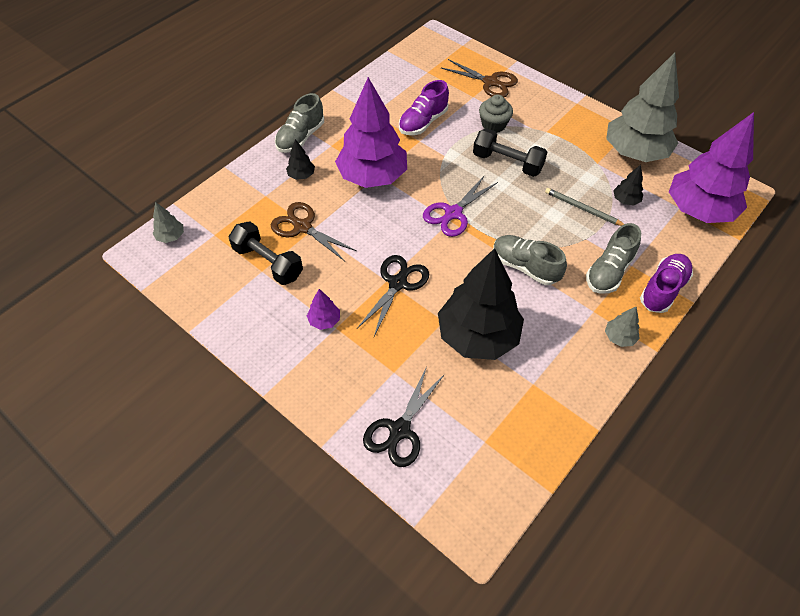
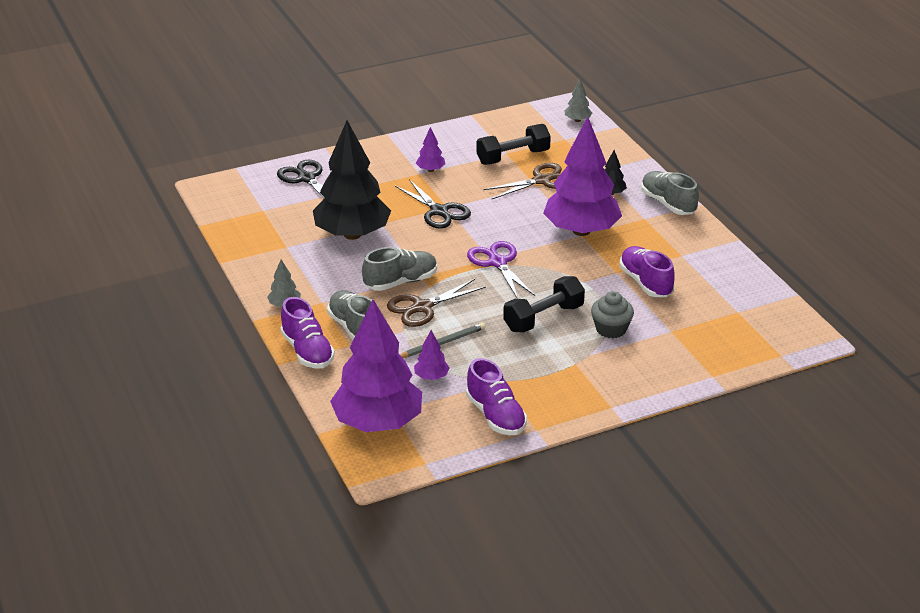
camera: 115 degrees right, 20 degrees down
(490, 82) = (691, 352): brown scissors -> brown scissors (422, 307)
(625, 200) = (431, 377): black tree -> purple tree
(634, 152) = (495, 416): grey tree -> purple shoe

